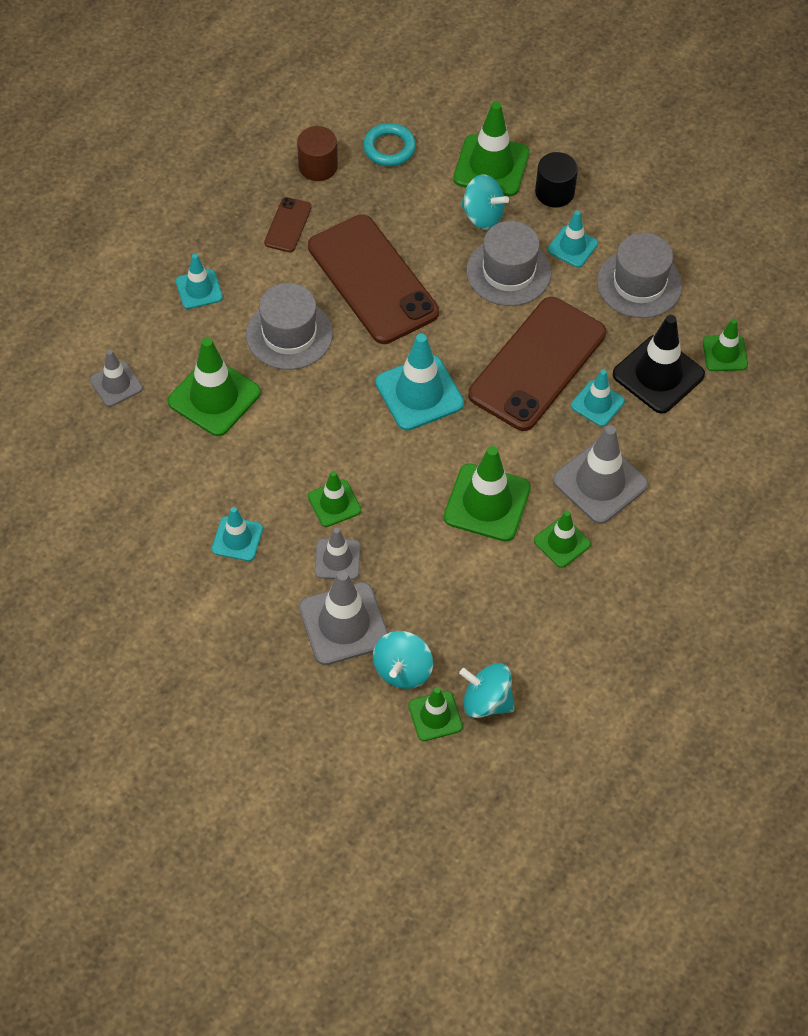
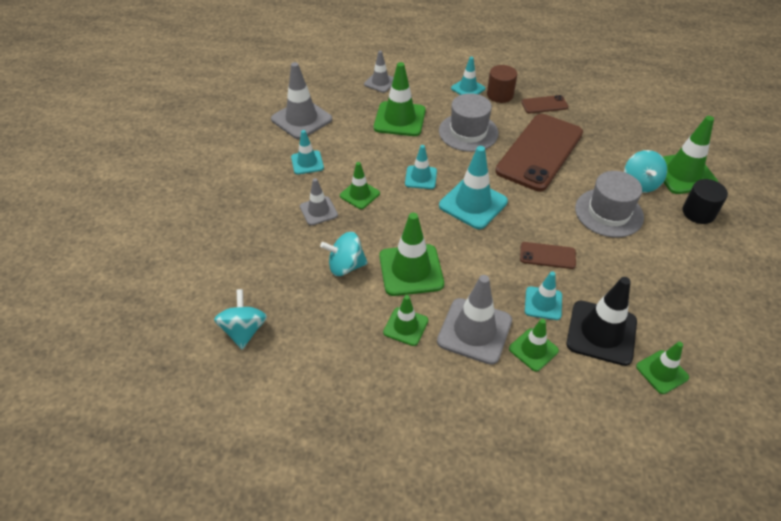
camera: 65 degrees right, 10 degrees down
(318, 166) = (598, 101): brown cylinder -> brown cylinder (500, 95)
(344, 624) = (271, 231): grey traffic cone -> grey traffic cone (301, 119)
(389, 148) = (644, 124): turquoise ring -> none
(402, 670) = (249, 274): turquoise spinning top -> turquoise spinning top (346, 266)
(435, 716) = (219, 305): green traffic cone -> green traffic cone (533, 349)
(537, 364) = (547, 255): brown phone -> brown phone, size x0.44
(572, 247) = (664, 239): turquoise traffic cone -> turquoise traffic cone (421, 177)
(639, 283) = (672, 289): grey hat -> none

